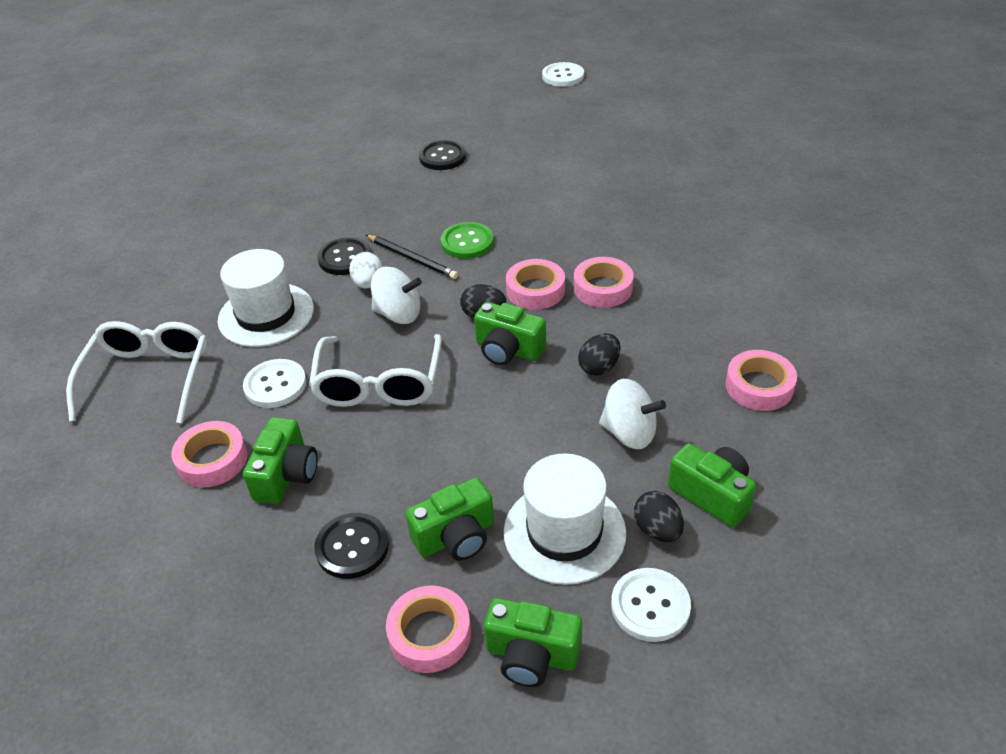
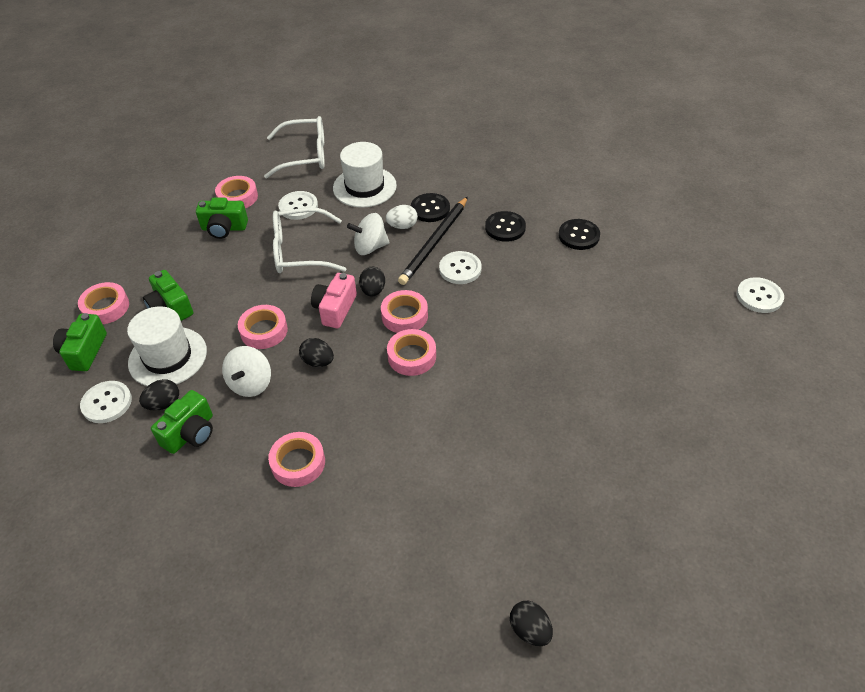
camera: 80 degrees right, 5 degrees up
(352, 547) = (168, 266): black button -> black button (505, 227)
(398, 314) = (370, 247): white spinning top -> white spinning top turned 75 degrees clockwise
(412, 258) = (434, 243): black pencil -> black pencil, size x1.54
(467, 242) = (460, 269): green button -> white button
(508, 350) = (335, 309): green camera -> pink camera
(533, 421) = (264, 331): none -> pink tape
(933, 239) = (530, 630): none -> black egg

